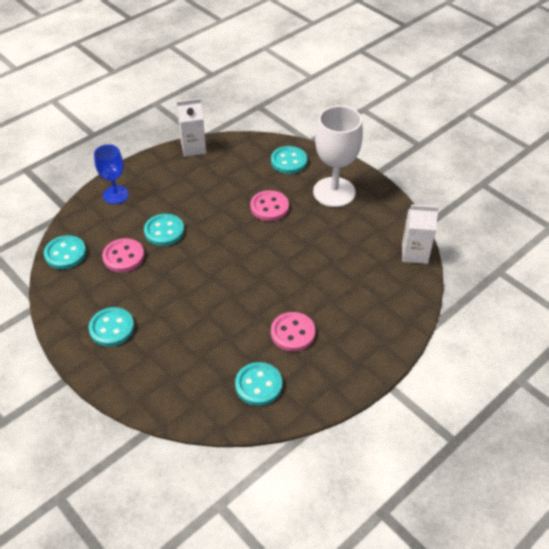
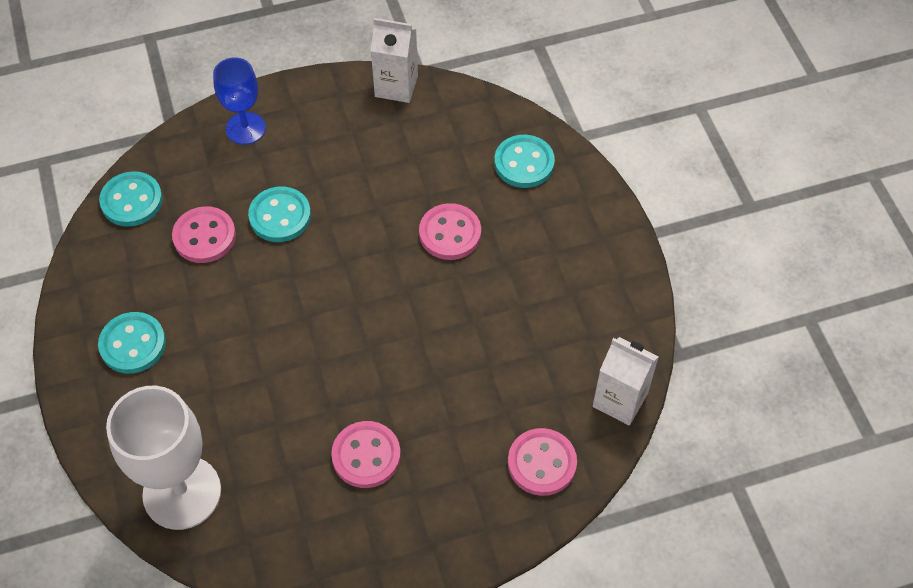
camera: 25 degrees right, 10 degrees up
(258, 385) = (275, 516): turquoise button -> none
(334, 192) = (561, 244): white goblet -> white goblet (182, 492)
(393, 299) = (542, 463): none -> pink button

